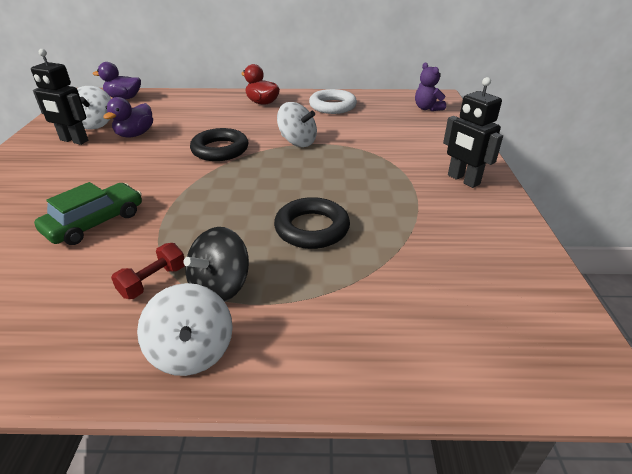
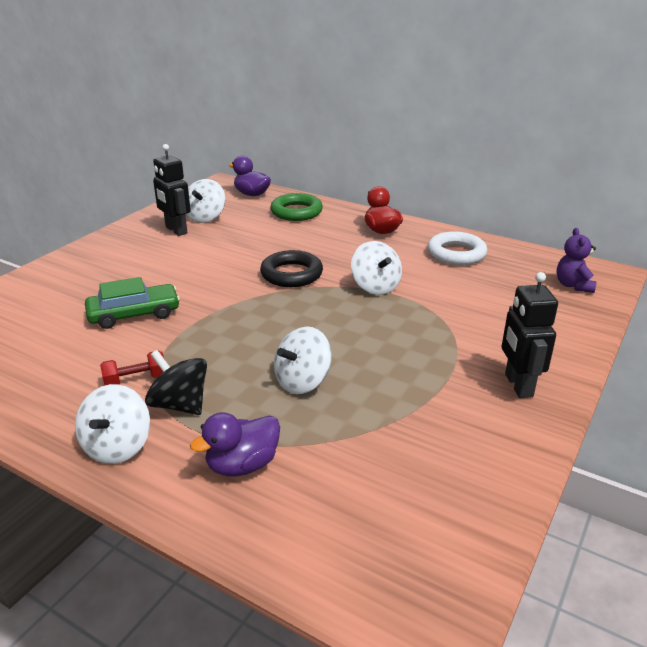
camera: 30 degrees right, 5 degrees down
(135, 134) = (230, 237): purple duck -> purple duck (242, 465)
(178, 103) = (296, 212): none -> green ring
(220, 287) = (180, 405): black spinning top -> black spinning top turned 60 degrees clockwise
(312, 228) = (302, 381): black ring -> white spinning top

